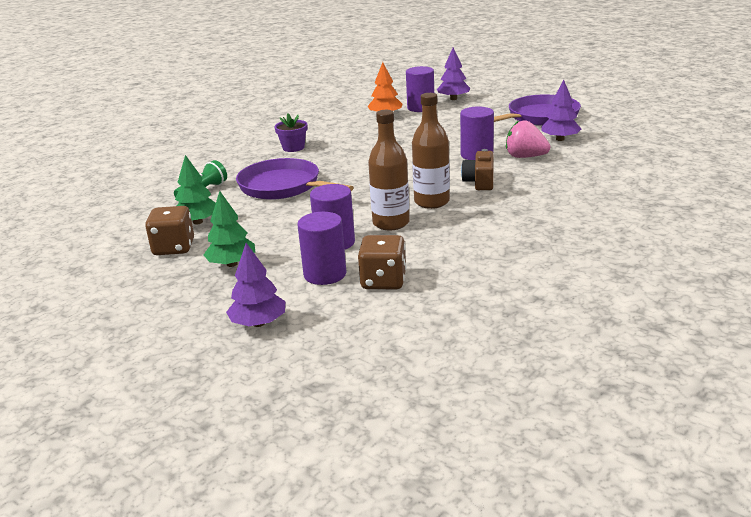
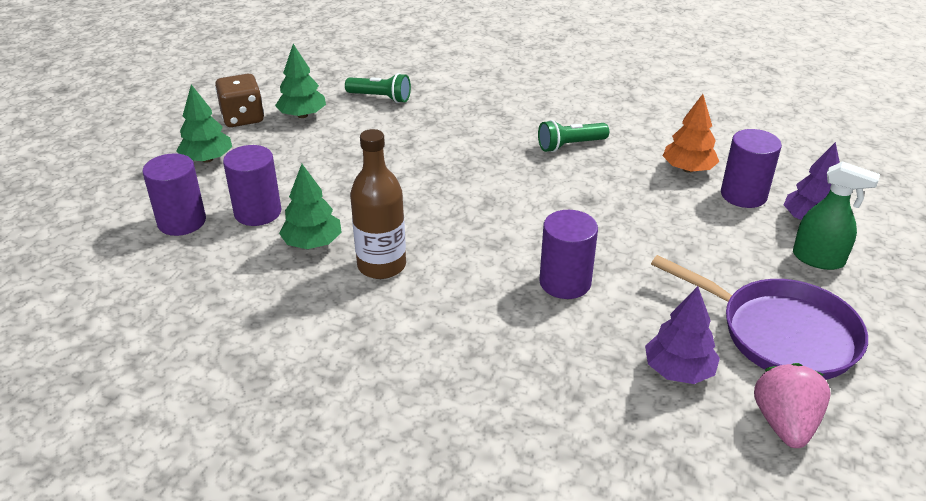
camera: 70 degrees right, 10 degrees up
(258, 323) = (85, 204): purple tree -> none
(283, 187) = (404, 144): purple pan -> none
(293, 148) = (528, 123): purple flower pot -> none
(333, 139) = (570, 145): none -> green flashlight
(383, 281) = (163, 265): brown dice -> none
(391, 223) = (312, 243): brown bottle -> green tree
(480, 182) = (461, 300): brown camera -> none
(486, 102) = (818, 259): none -> green spray bottle
(525, 157) = (577, 336): pink strawberry -> pink strawberry (784, 424)

